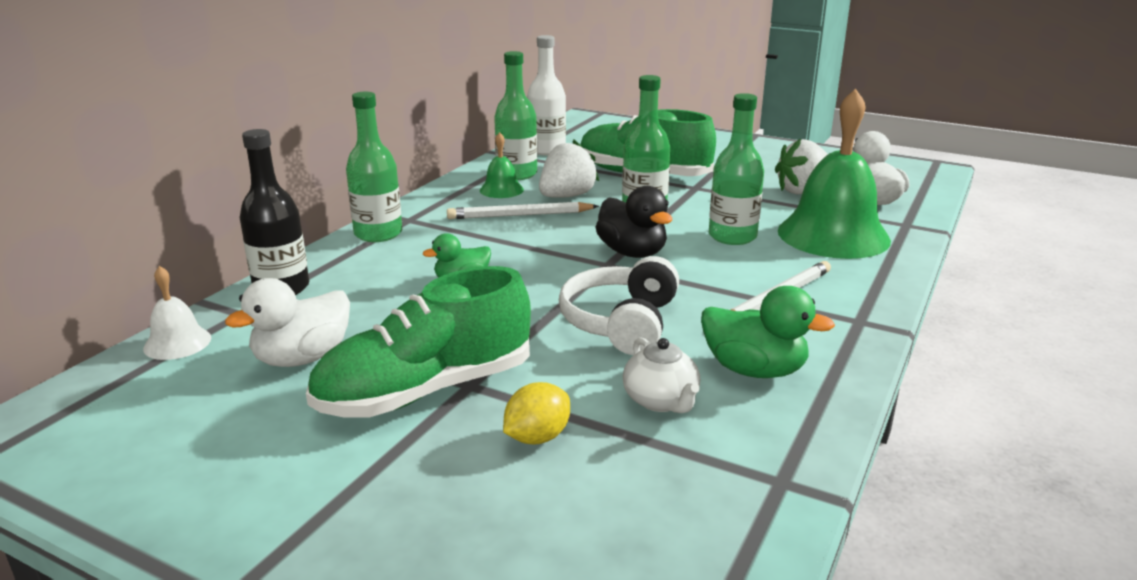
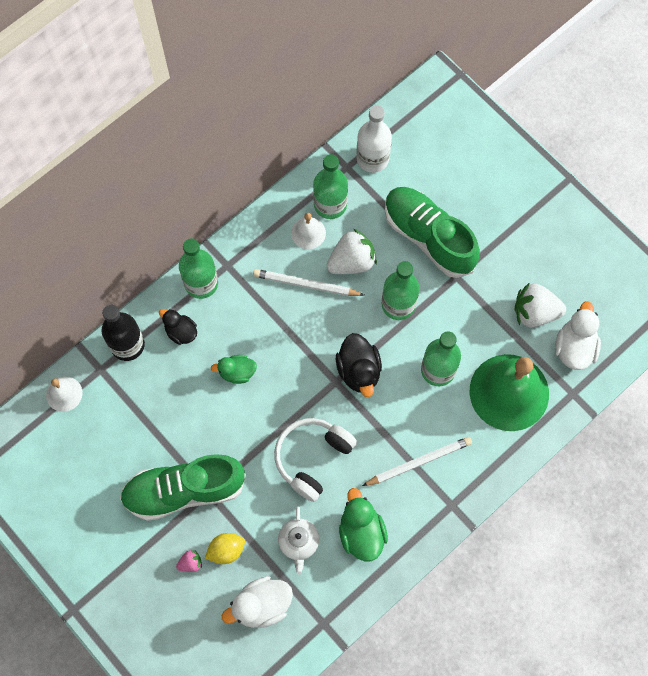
camera: 20 degrees right, 45 degrees up
(302, 358) = (128, 434): white duck -> white duck (261, 605)
(363, 267) = (181, 332): none -> black duck
(475, 468) = (190, 563): none -> pink strawberry
(501, 190) = (308, 233): green bell -> white bell
(754, 370) = (361, 532): green duck -> green duck turned 150 degrees counterclockwise

